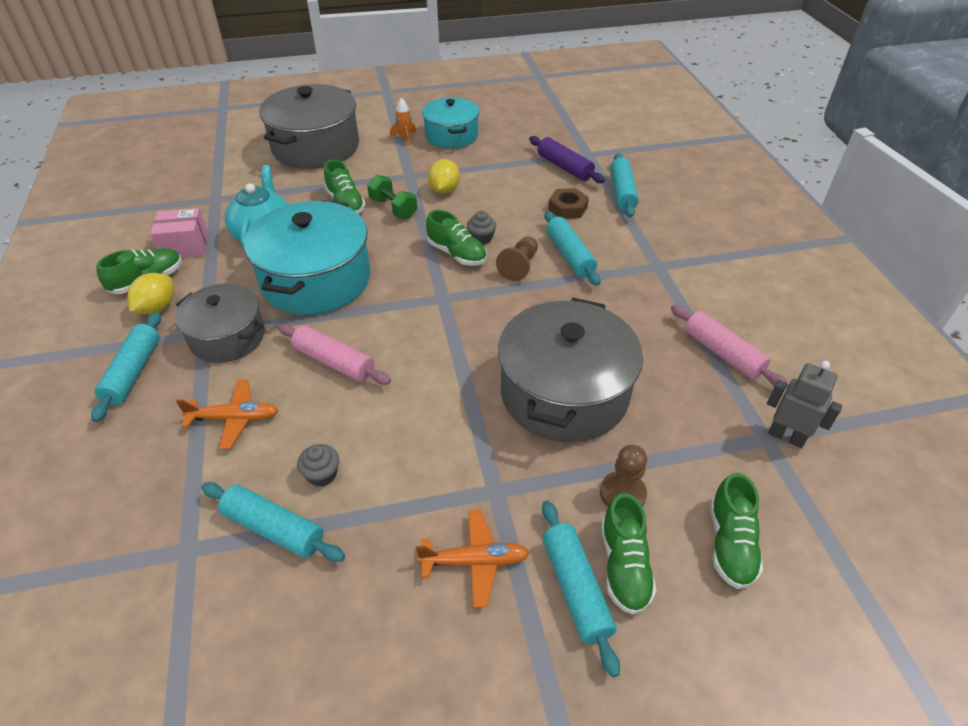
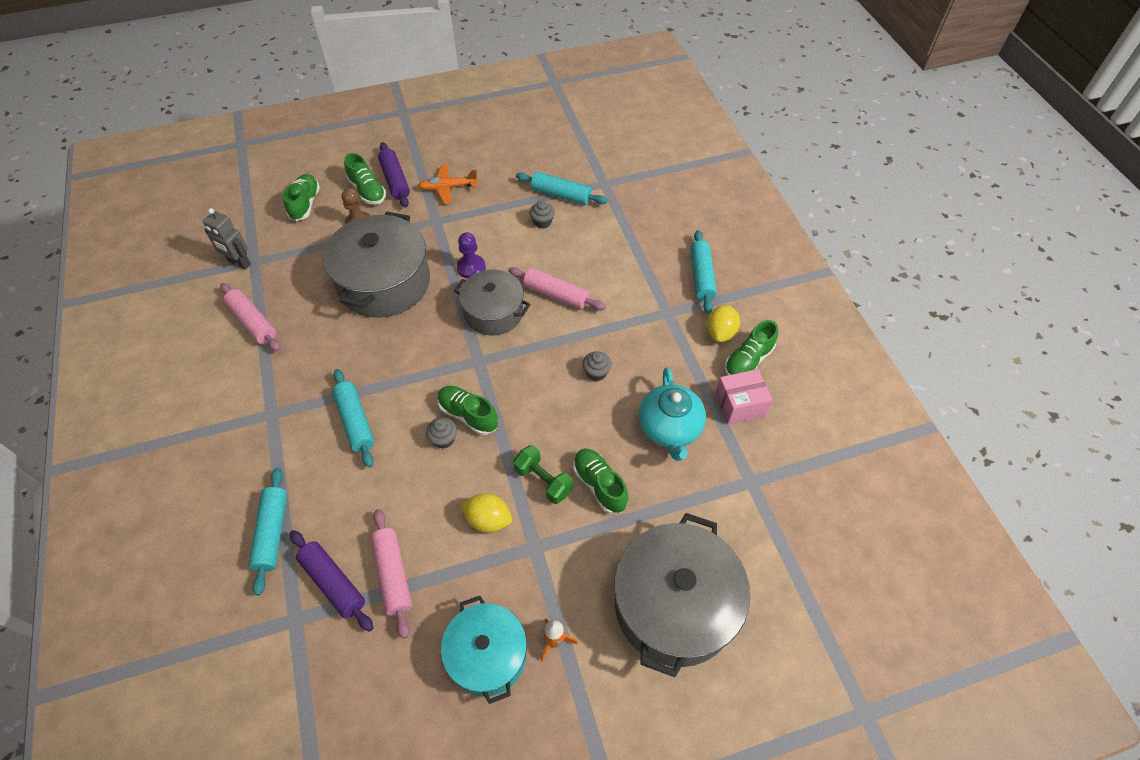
camera: 175 degrees right, 10 degrees up
(227, 337) = (647, 310): grey pot -> grey pot (494, 312)
(235, 418) = (611, 250): orange plane -> none
(316, 280) = (596, 372): turquoise pot -> grey cupcake
(442, 406) = (471, 267): none -> purple pawn
(444, 190) = (488, 520): yellow lemon -> yellow lemon turned 75 degrees counterclockwise
(519, 168) = (393, 575): none -> pink rolling pin
(519, 266) = (407, 403): brown pawn -> none
(567, 208) = (344, 497): brown nut -> none
(576, 589) = (395, 180): turquoise rolling pin -> purple rolling pin
(624, 565) = (367, 191): green shoe -> green shoe turned 150 degrees clockwise

